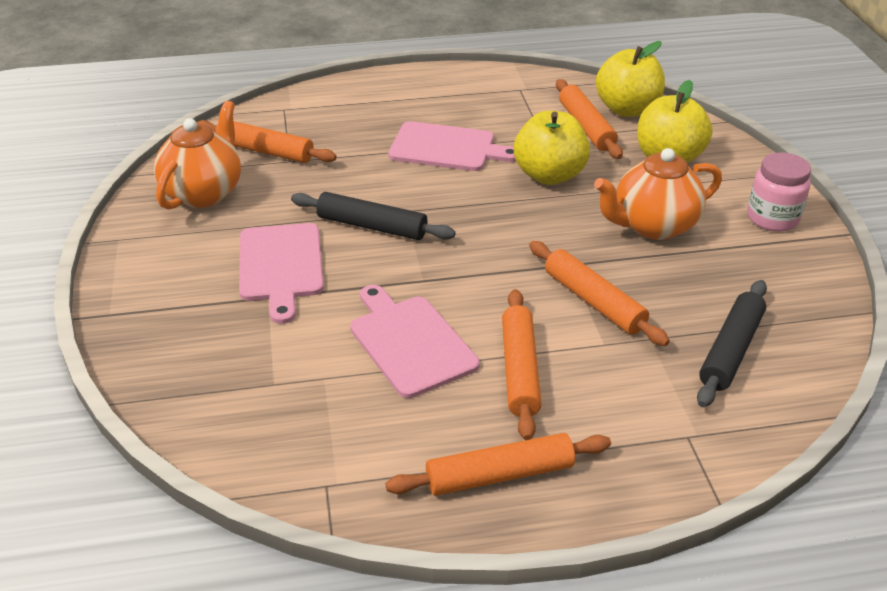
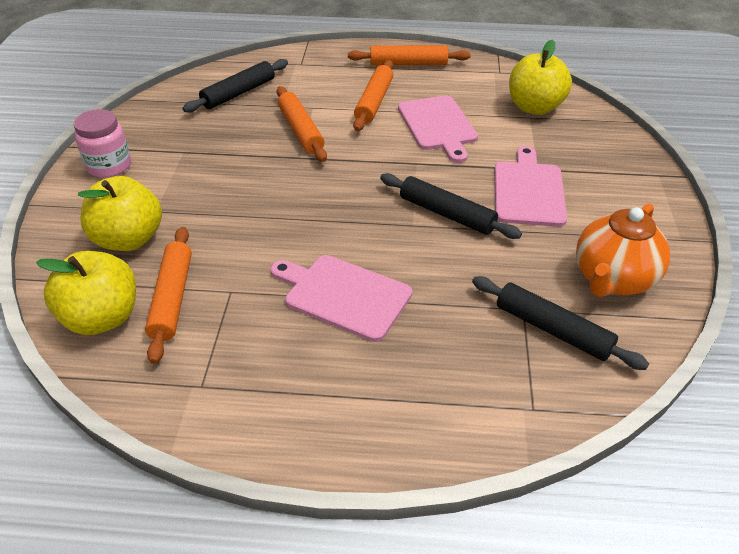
camera: 165 degrees left, 5 degrees up
(265, 151) = (552, 329): orange rolling pin -> black rolling pin
(549, 175) = (258, 240): yellow apple -> yellow apple (534, 107)
(653, 226) = (210, 175): orange teapot -> none

